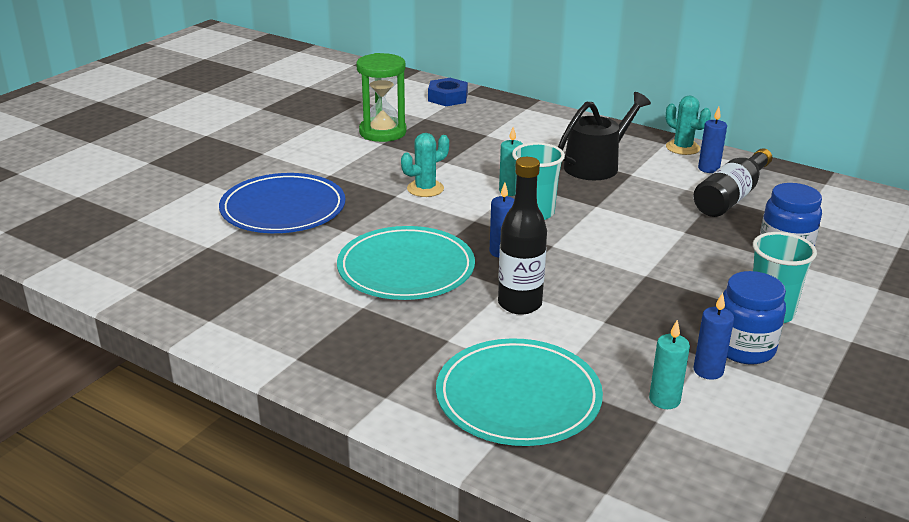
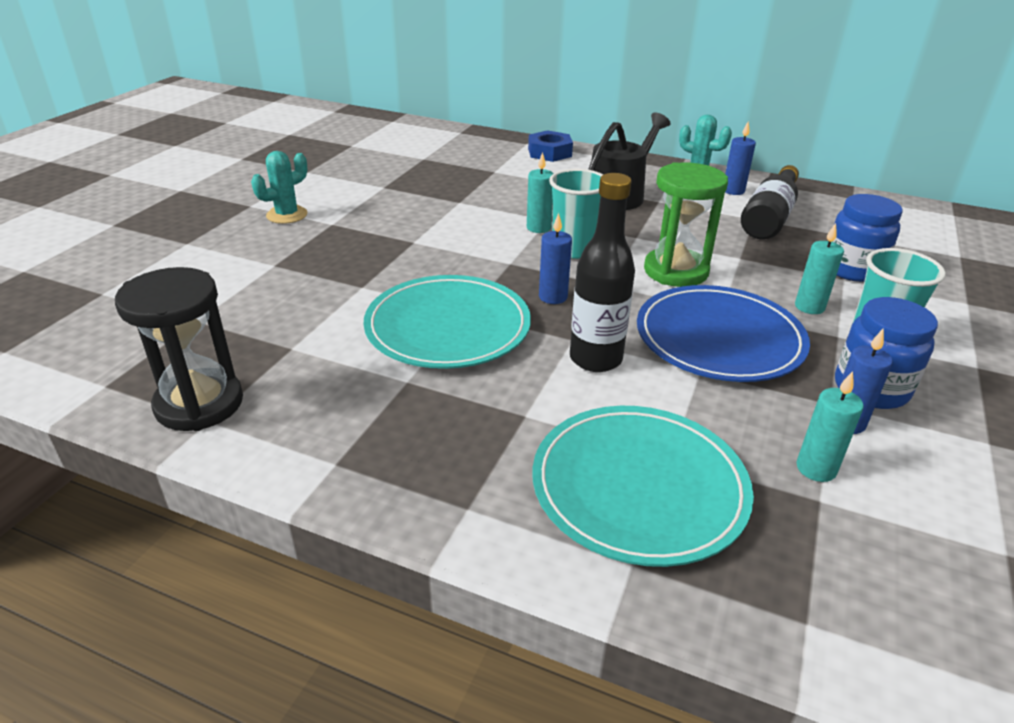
camera: 10 degrees left, 5 degrees up
(203, 308) = (199, 404): none -> black hourglass
(283, 209) = (284, 267): blue plate -> blue plate (719, 338)
(382, 132) = (382, 175): green hourglass -> green hourglass (676, 271)
(425, 189) = (445, 232): turquoise cactus -> turquoise cactus (287, 215)
(447, 98) = (442, 137): blue nut -> blue nut (549, 152)
(726, 279) = (809, 307): none -> turquoise candle

